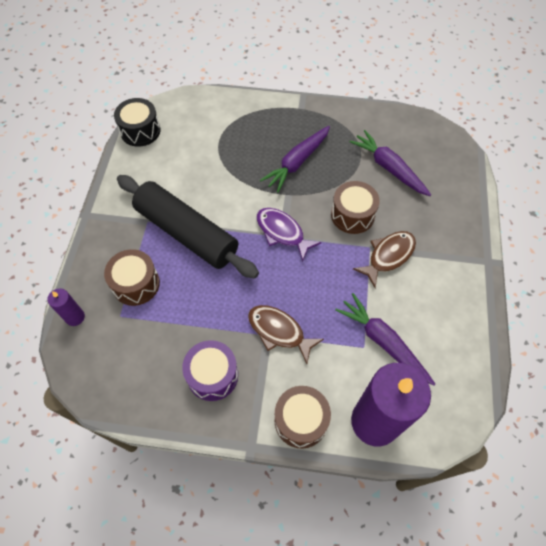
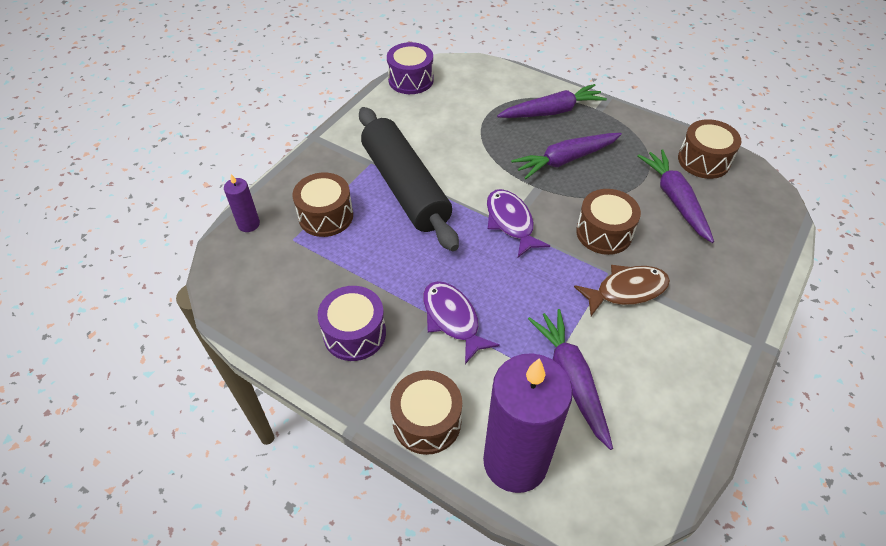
camera: 25 degrees right, 10 degrees down
(140, 131) = (411, 80): black drum -> purple drum
(267, 122) = (552, 111): none -> purple carrot
(279, 331) = (452, 319): brown fish -> purple fish
(394, 127) = (703, 160): none -> brown drum

